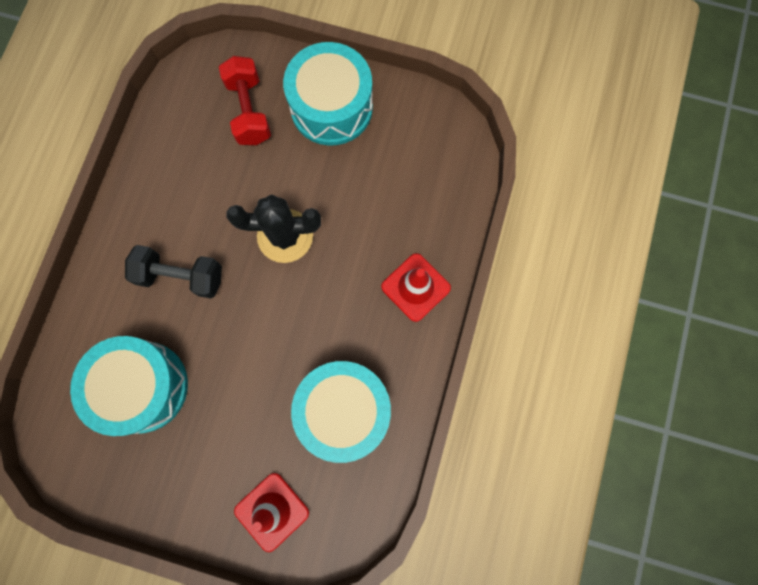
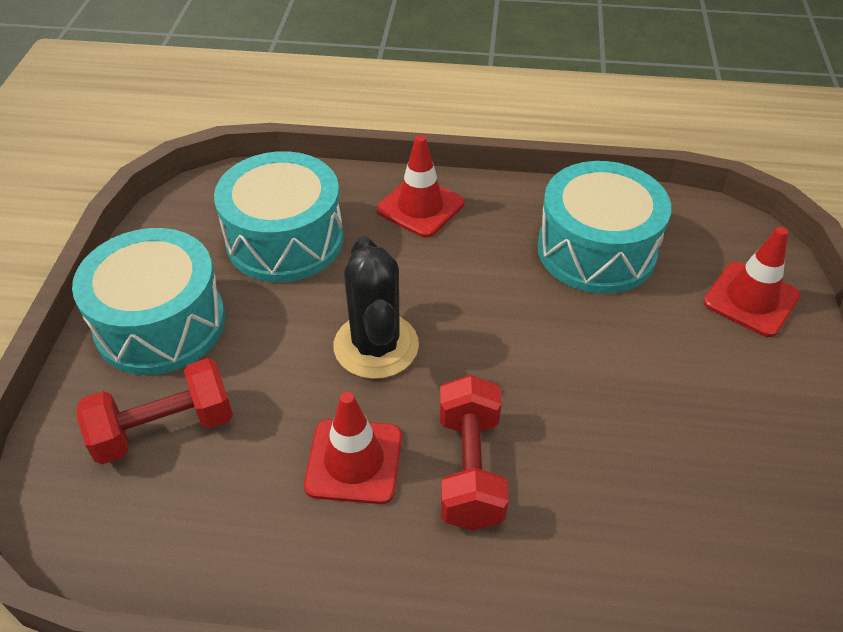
camera: 100 degrees left, 30 degrees down
(142, 386) = (663, 485): turquoise drum -> turquoise drum (285, 240)
(181, 276) = (470, 468): black dumbbell -> red dumbbell
(202, 212) = (354, 461): none -> red traffic cone

